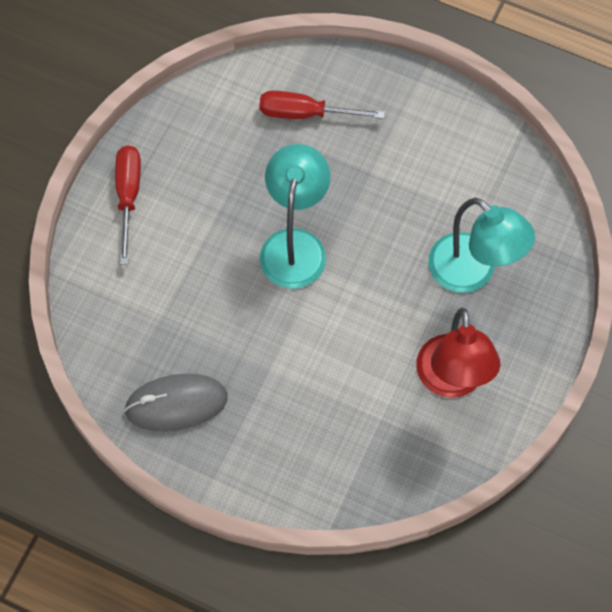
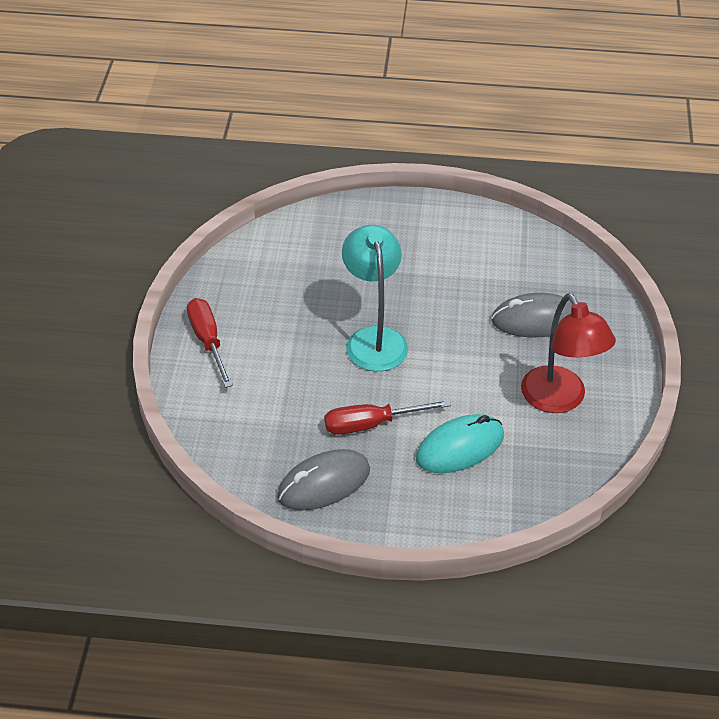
camera: 20 degrees left, 20 degrees down
(305, 113) = (338, 247): red screwdriver -> red screwdriver (371, 424)
(326, 405) = (460, 447): none -> turquoise mouse
(472, 273) = (536, 320): turquoise lamp -> grey mouse

